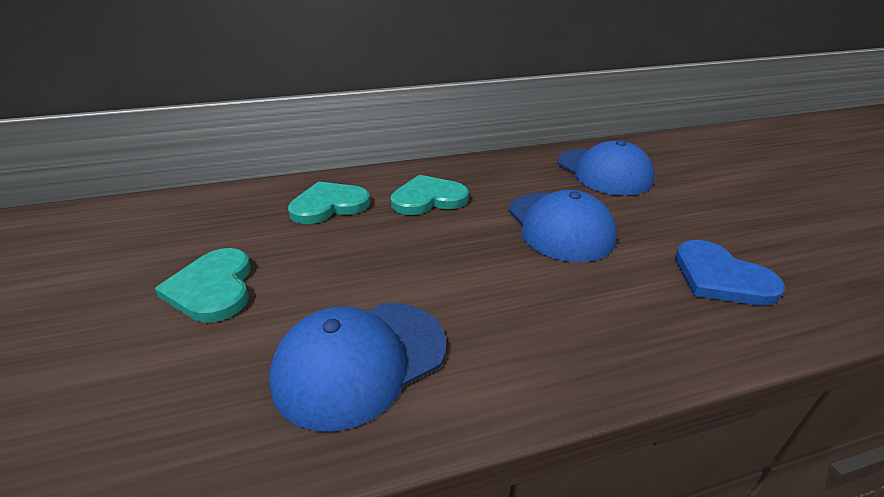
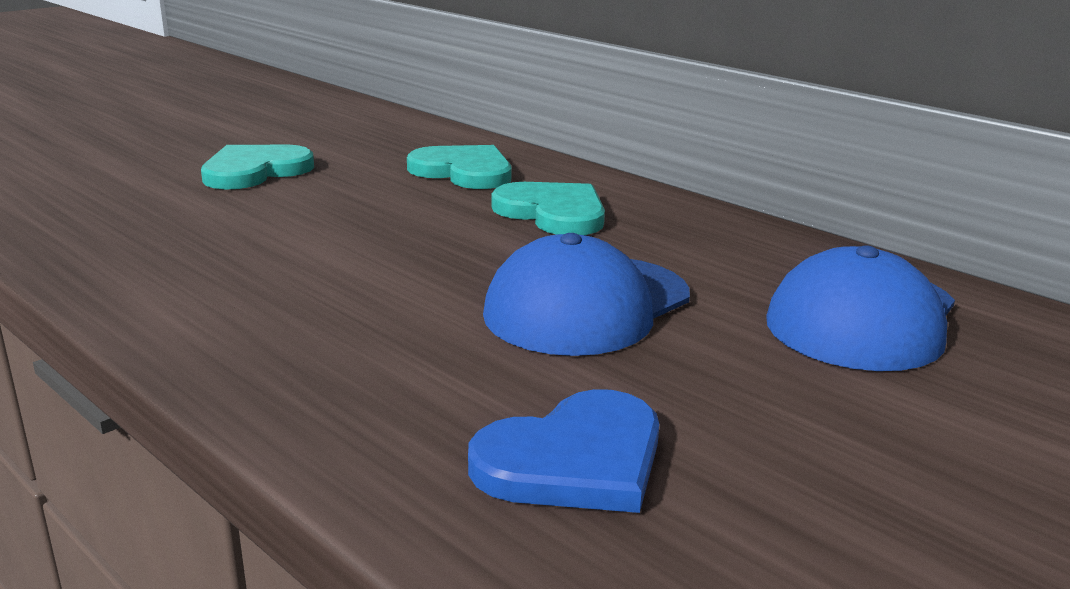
camera: 60 degrees right, 10 degrees down
(361, 361) = (185, 251): blue cap -> none
(720, 277) = (574, 460): blue heart -> blue heart turned 150 degrees counterclockwise

